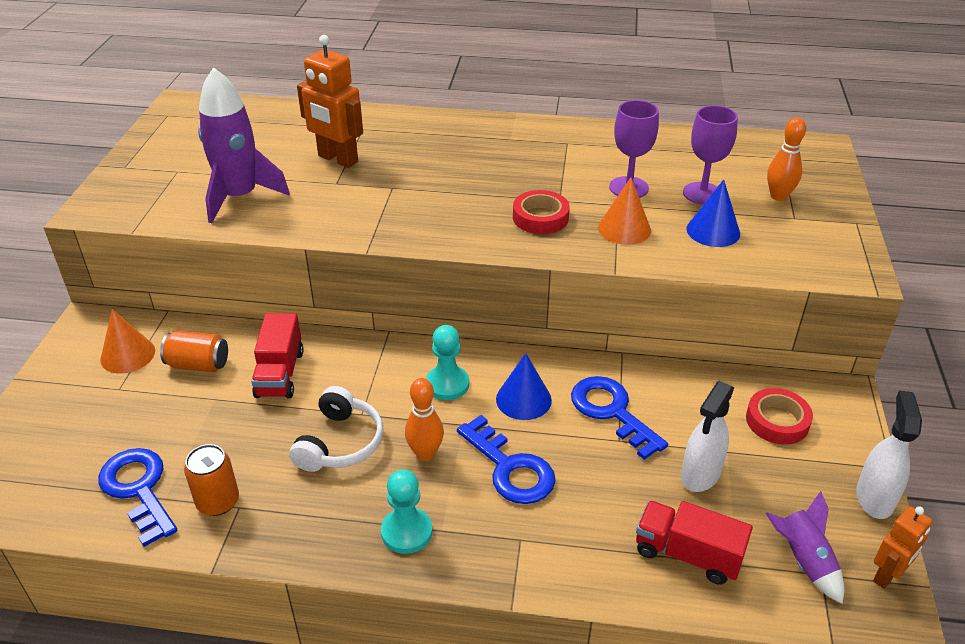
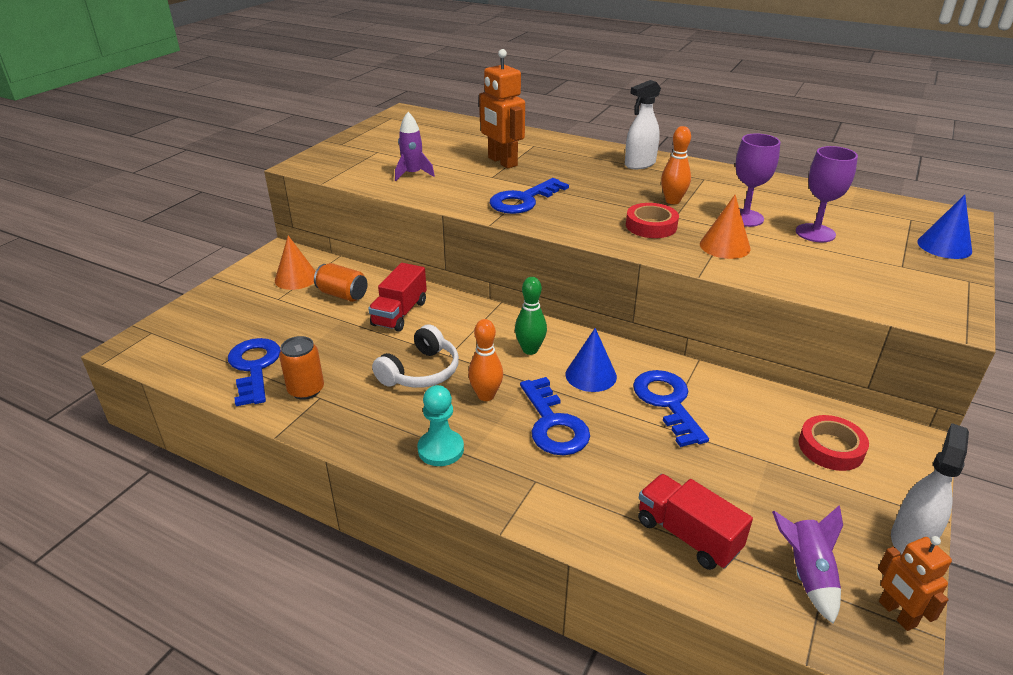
camera: 20 degrees right, 5 degrees down
(240, 197) = (413, 174): purple rocket -> purple rocket, size x0.56
(388, 210) = (523, 200): none -> blue key
(447, 384) = (530, 350): turquoise pawn -> green bowling pin
(700, 474) = (731, 473): white spray bottle -> white spray bottle (639, 164)
(713, 231) = (811, 262): blue cone -> blue cone (944, 246)
(778, 196) = (893, 247): orange bowling pin -> orange bowling pin (672, 201)
(887, 575) = (896, 614): orange robot -> orange robot turned 90 degrees clockwise

